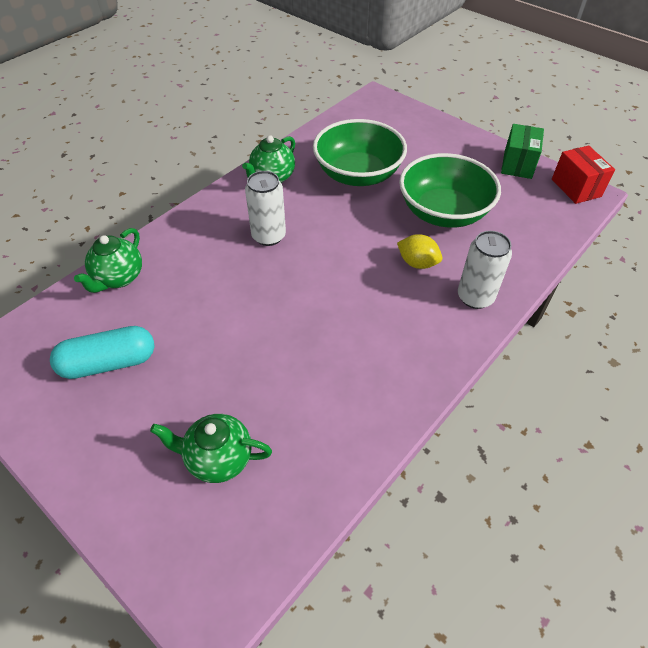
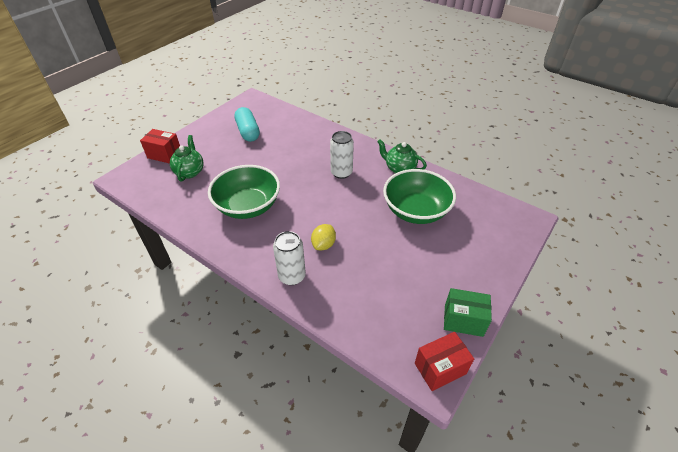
camera: 85 degrees right, 5 degrees down
(118, 278) = (302, 124): green teapot -> none
(141, 523) = (164, 155): none -> red box
(443, 212) = (382, 261): green bowl -> green bowl (248, 206)

